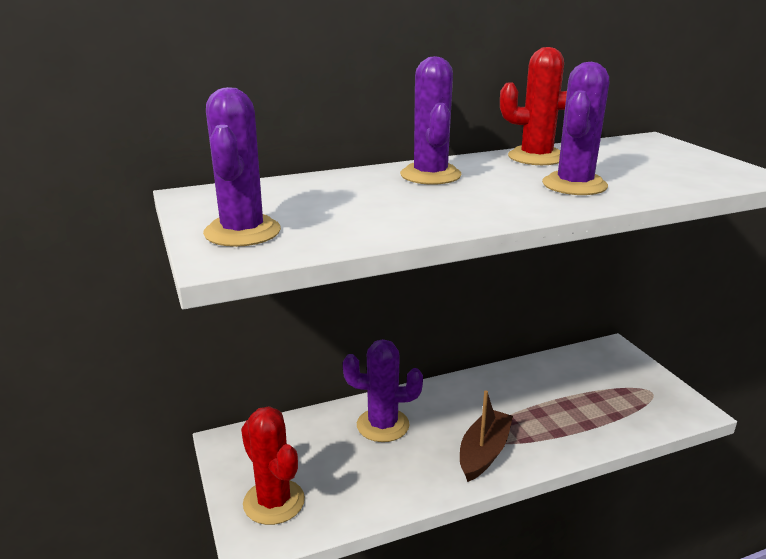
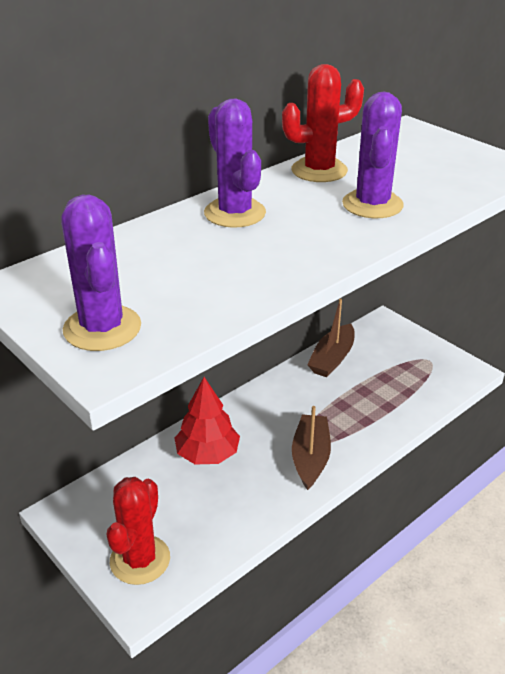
camera: 20 degrees left, 10 degrees up
(274, 502) = (140, 560): red cactus -> red cactus turned 75 degrees clockwise
(383, 425) = (207, 454): purple cactus -> red tree
(545, 369) = (332, 358): none -> brown boat

